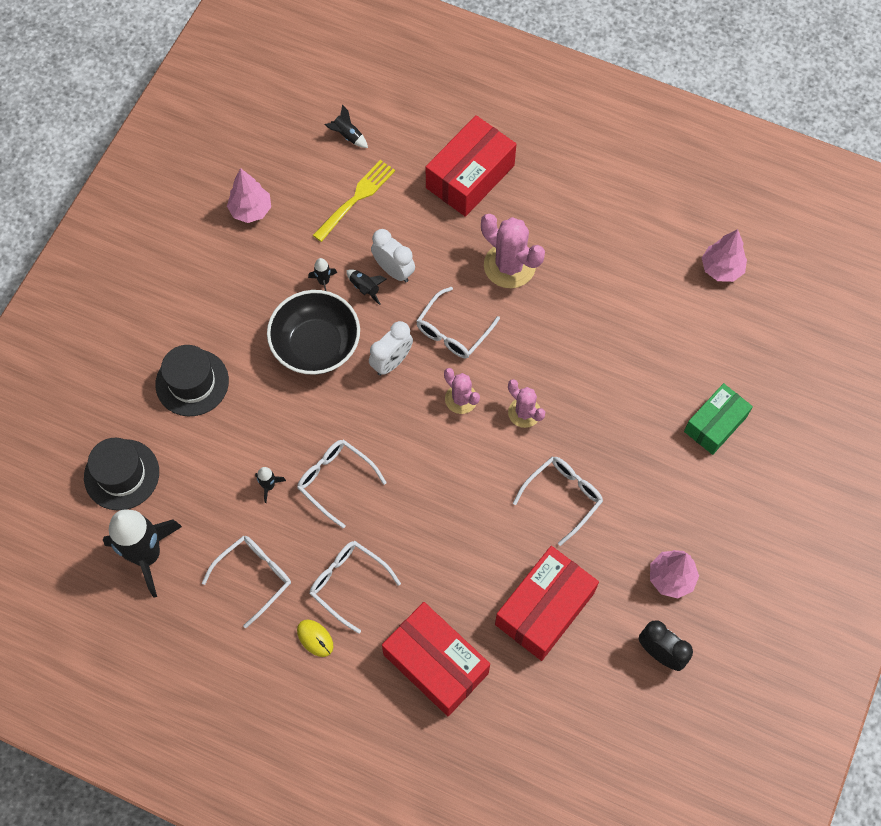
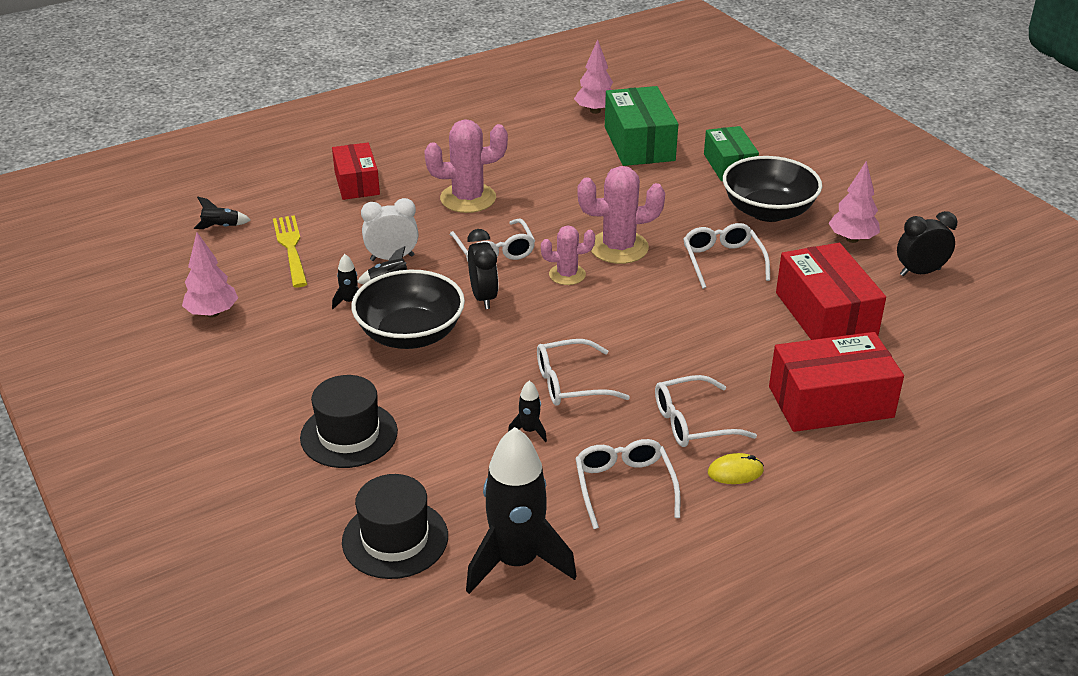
camera: 55 degrees left, 30 degrees down
(391, 362) = (483, 297): white clock -> black clock
(470, 176) = (357, 183): red box -> red box, size x0.66
(524, 412) = (618, 247): pink cactus -> pink cactus, size x1.66
(664, 492) = (768, 211): none -> black bowl
(694, 335) = (639, 143): none -> green box

